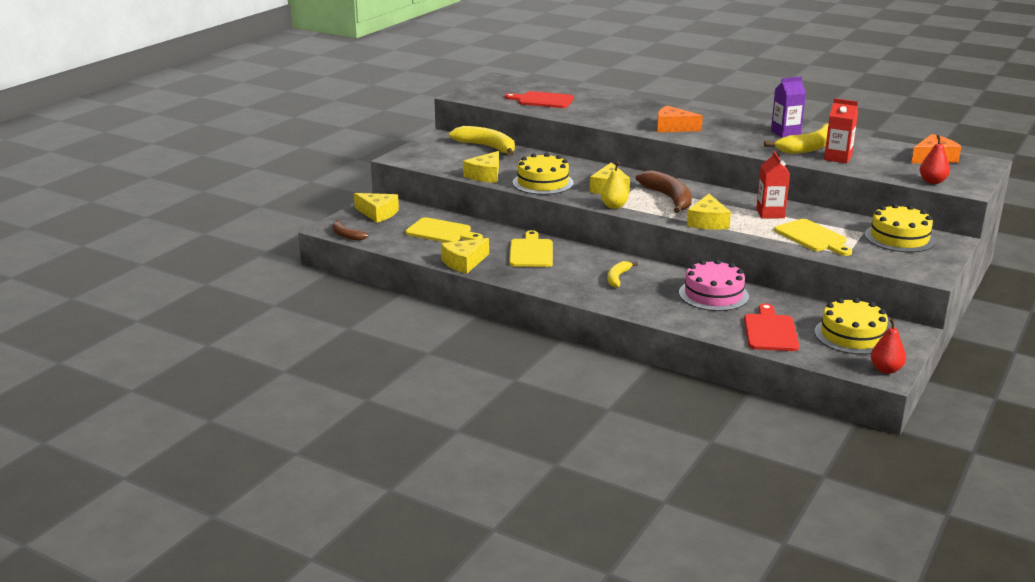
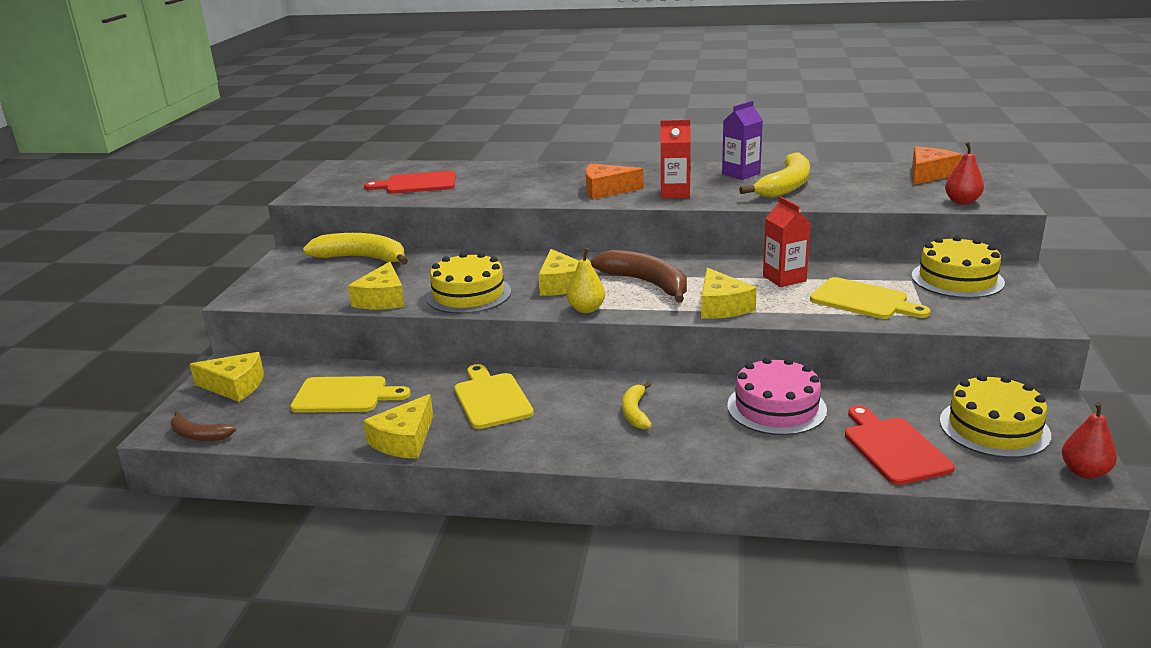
camera: 20 degrees left, 0 degrees up
(837, 158) = (830, 193): red carton -> red carton (675, 193)

